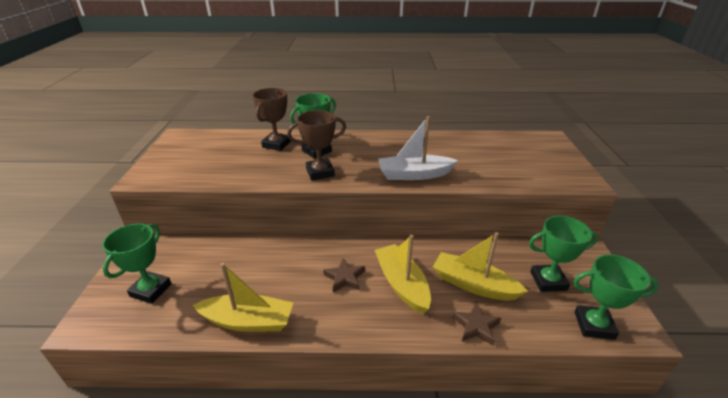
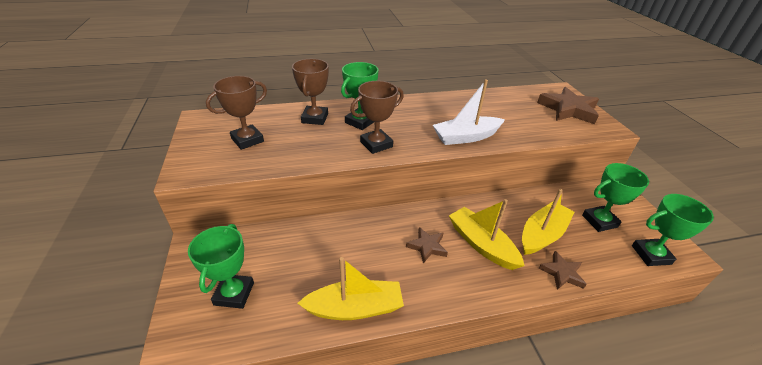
camera: 15 degrees left, 5 degrees up
(207, 157) = (247, 140): none -> brown trophy
(473, 285) = (542, 234): yellow boat -> yellow boat turned 120 degrees clockwise
(545, 158) = (568, 109): none -> brown star

